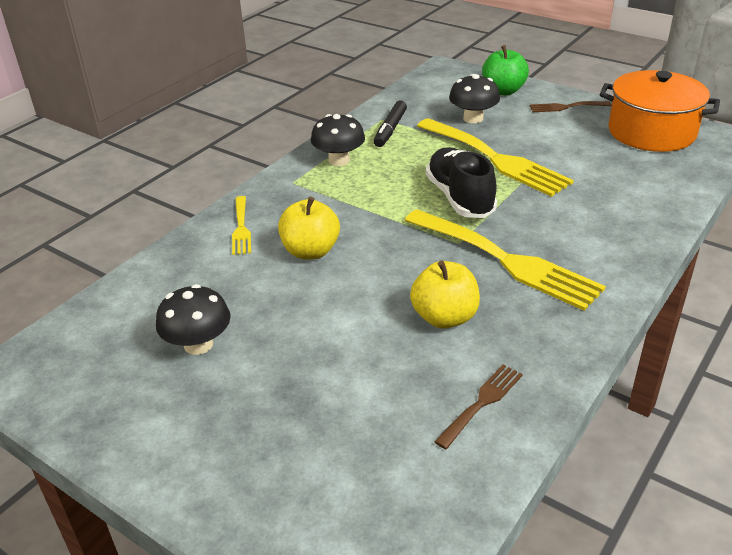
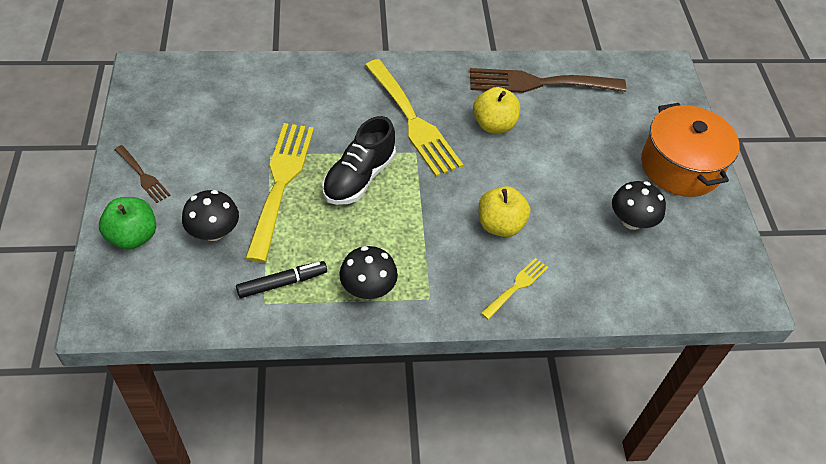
camera: 135 degrees left, 15 degrees up
(482, 403) = (539, 83): brown fork -> brown fork, size x2.08
(506, 260) = (413, 121): yellow fork -> yellow fork turned 150 degrees clockwise
(651, 132) = (160, 108): orange pot -> orange pot (680, 166)

